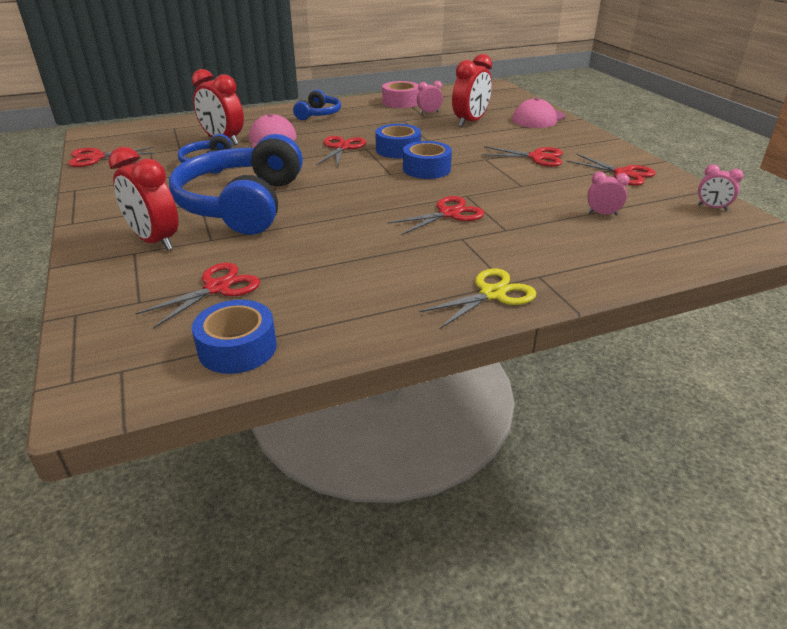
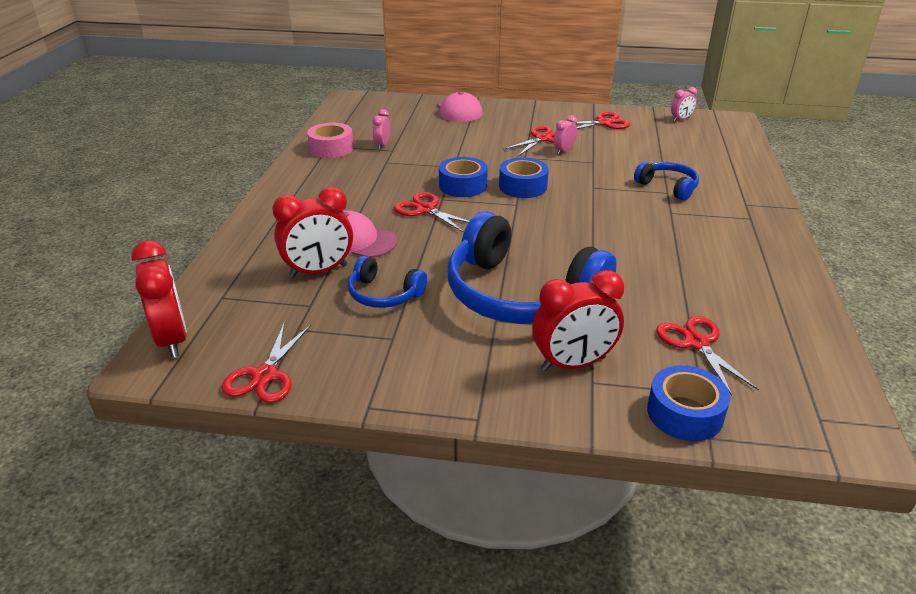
camera: 60 degrees left, 0 degrees up
(237, 348) = (802, 351): blue tape -> blue tape (684, 413)
(319, 114) = (306, 197): blue headphones -> blue headphones (668, 187)
(449, 214) = (623, 204): red scissors -> none
(470, 122) = (431, 136): red clock -> red clock (172, 339)
(492, 294) = (763, 227): yellow scissors -> none
(602, 214) = (666, 153): pink clock -> pink clock (564, 151)

